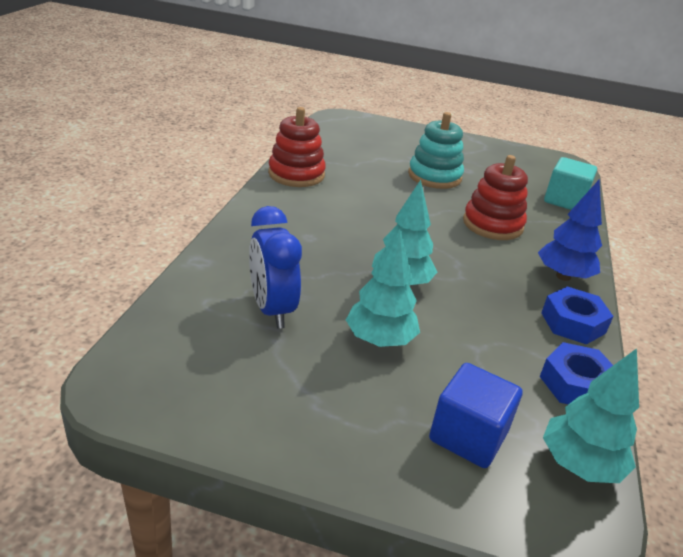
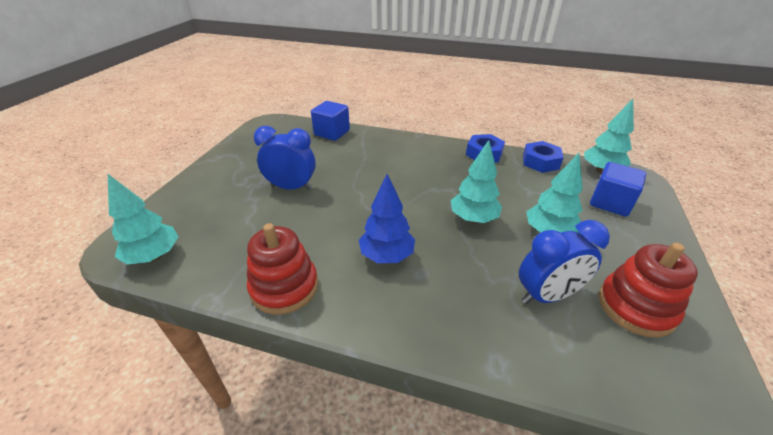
camera: 85 degrees left, 5 degrees up
(331, 128) = (154, 256): none -> turquoise tree
(434, 176) = (291, 187): turquoise stacking toy -> blue clock
(492, 224) = (373, 167): red stacking toy -> red stacking toy (636, 307)
(563, 276) = (434, 149): blue tree -> blue tree (386, 256)
(564, 200) = (332, 133): turquoise cube -> blue cube

